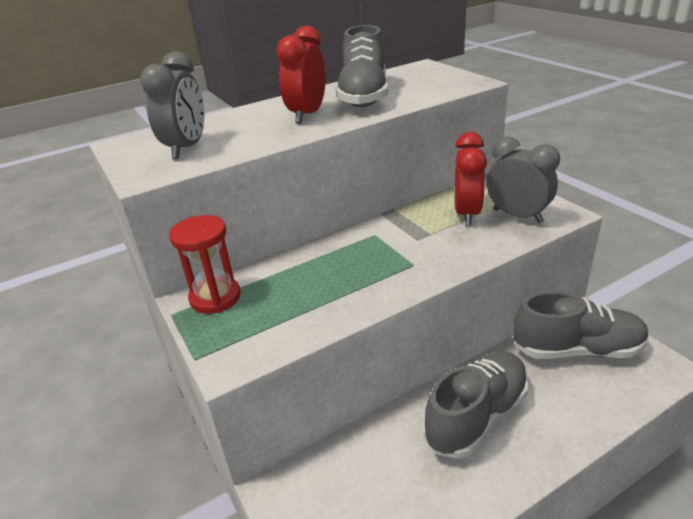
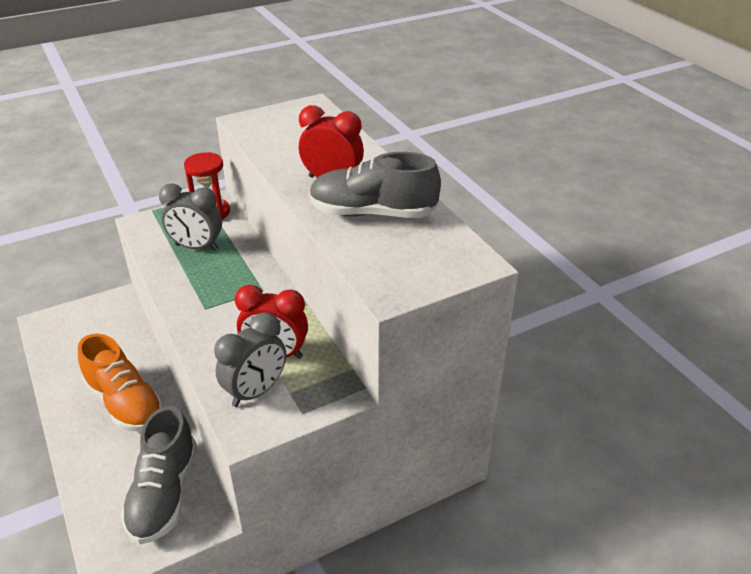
camera: 90 degrees right, 5 degrees up
(187, 148) = (285, 130): grey clock -> grey clock (196, 247)
(476, 416) = (125, 403): grey shoe -> orange shoe

